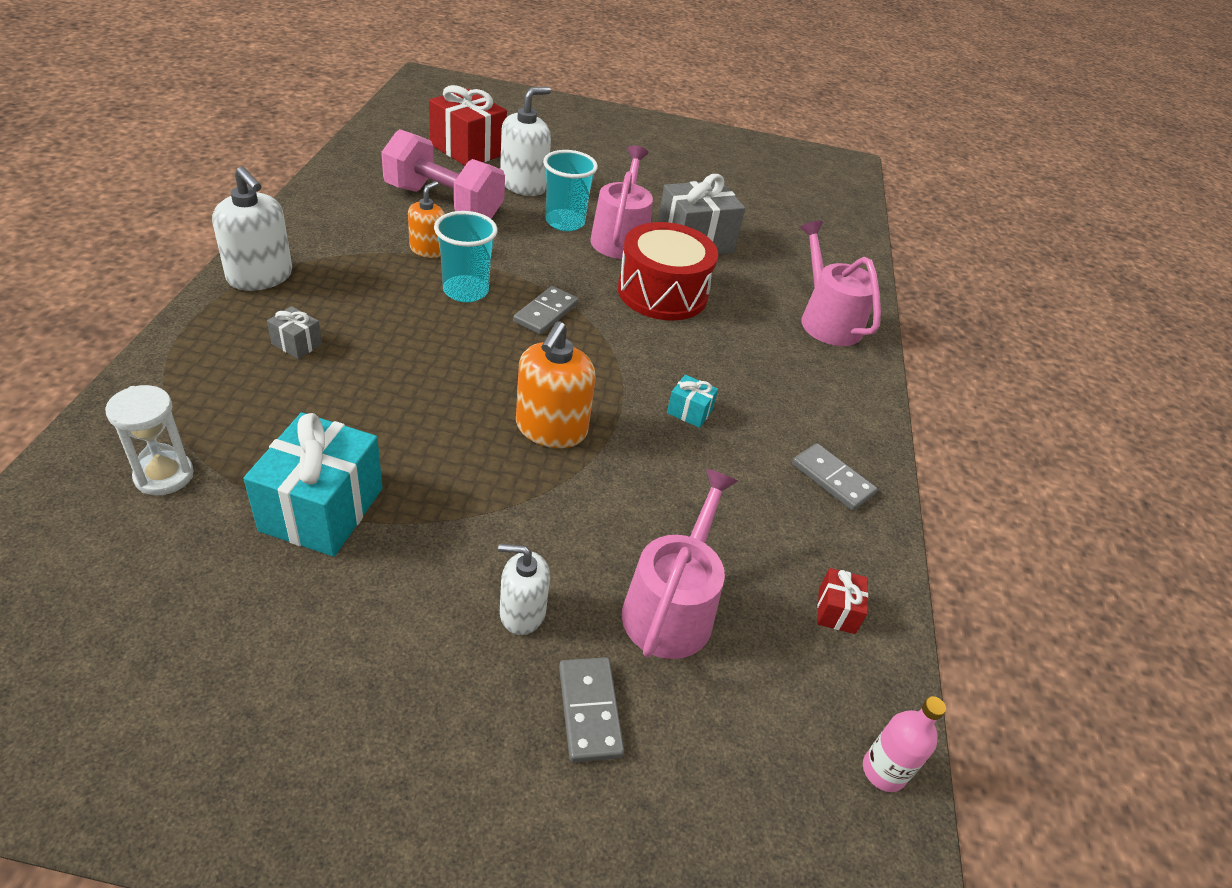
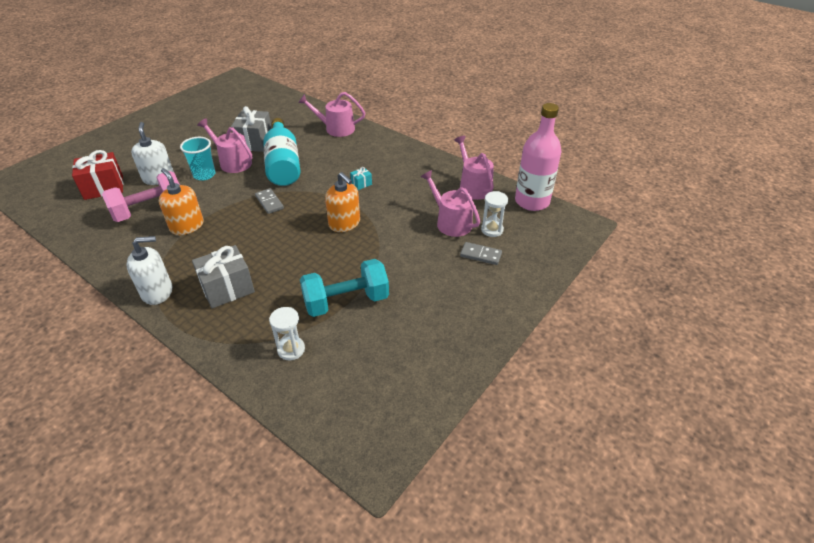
camera: 55 degrees left, 0 degrees up
(297, 344) = (227, 288): grey gift -> grey gift, size x2.17
(322, 509) = (346, 301): turquoise gift -> turquoise dumbbell
(428, 250) = (187, 226): orange soap dispenser -> orange soap dispenser, size x1.59
(465, 291) = (232, 222): turquoise cup -> none
(522, 612) = (432, 259): white soap dispenser -> none
(662, 292) = (283, 164): red drum -> turquoise bottle
(700, 706) = (492, 230): none -> white hourglass
(832, 479) = (418, 163): grey domino -> none
(836, 611) = (473, 186): red gift -> pink watering can
(883, 771) = (532, 201): pink bottle -> pink bottle, size x2.35

